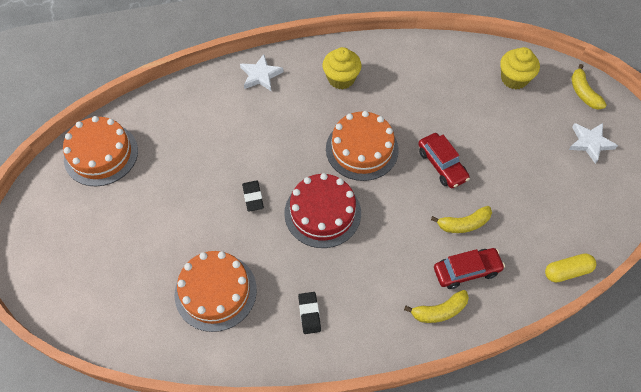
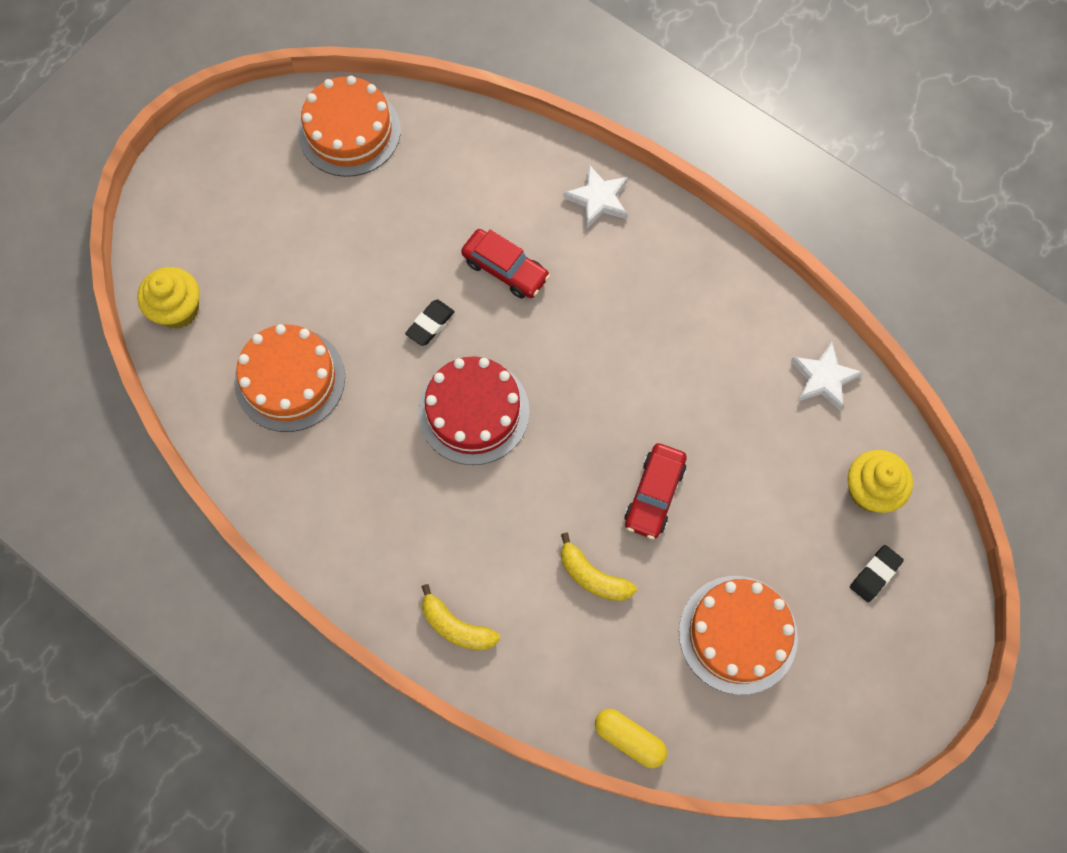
camera: 50 degrees right, 10 degrees up
(309, 314) = (341, 492): black eraser -> black eraser (875, 574)
(341, 79) = (676, 289): yellow cupcake -> yellow cupcake (178, 309)
(362, 149) = (596, 389): orange cake -> orange cake (738, 634)
(466, 271) = (532, 622): red car -> red car (505, 269)
(583, 93) = (929, 593): yellow banana -> none
(590, 143) = (851, 651): white star -> white star (823, 378)

